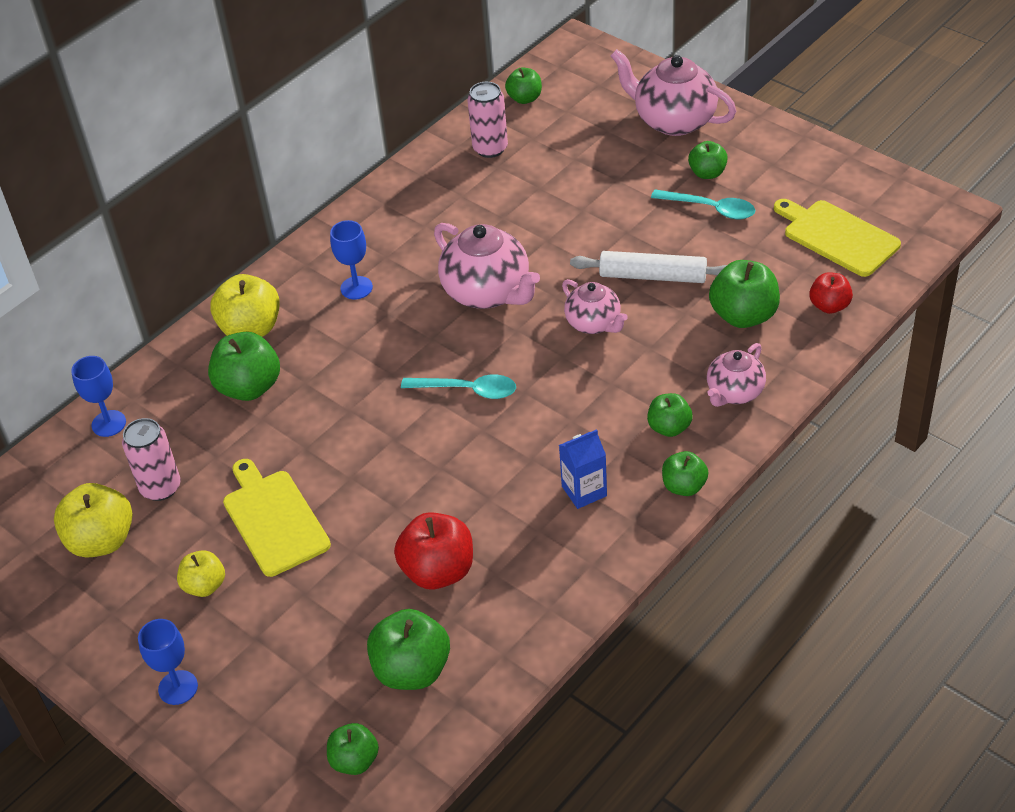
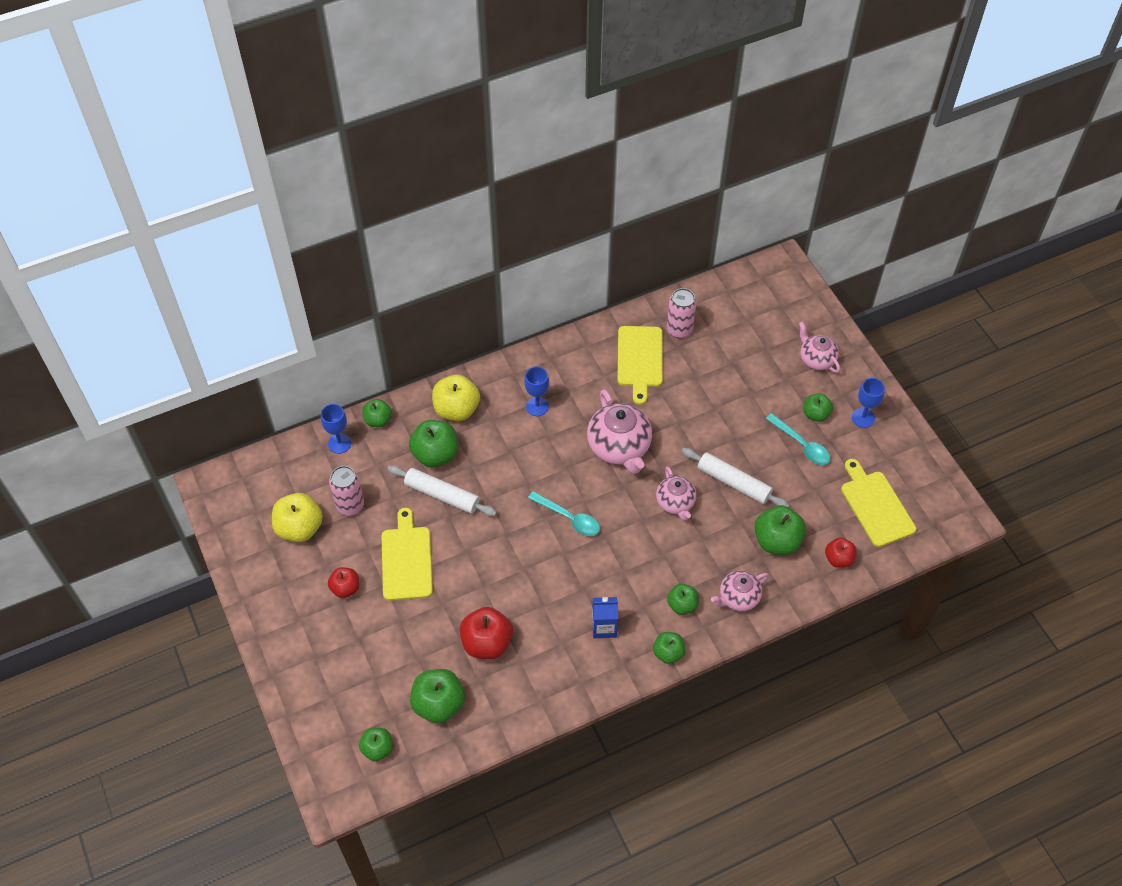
camera: 20 degrees right, 10 degrees up
(178, 687) = (300, 651): blue goblet -> blue goblet (863, 418)
(204, 586) = (345, 588): yellow apple -> red apple
(283, 428) = (442, 495): none -> white rolling pin
(459, 194) = (639, 359): none -> yellow cutting board
(524, 98) = (724, 296): green apple -> green apple (378, 420)
(673, 120) = (816, 359): pink teapot -> pink teapot, size x0.61

